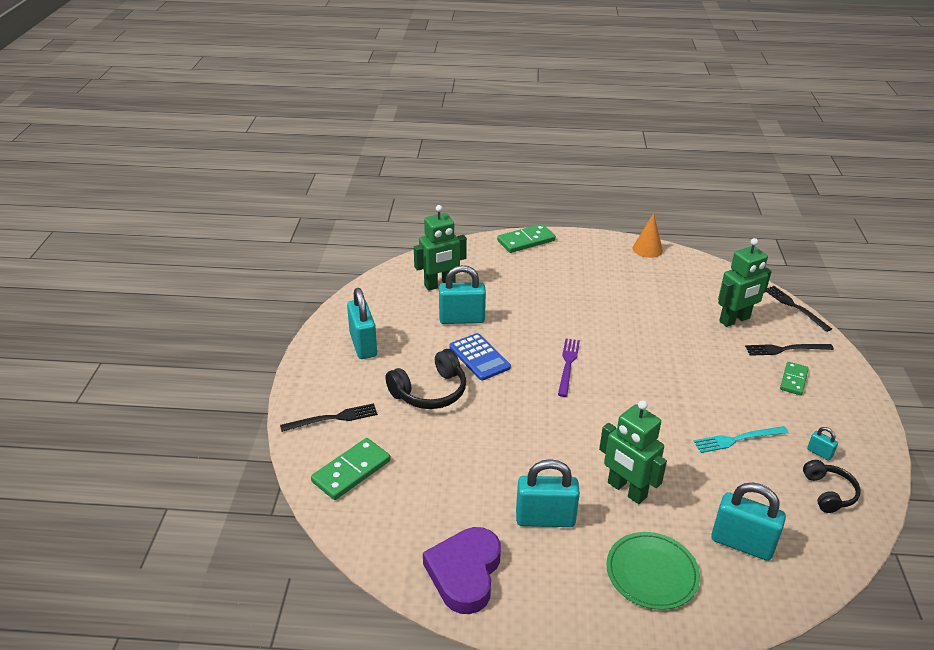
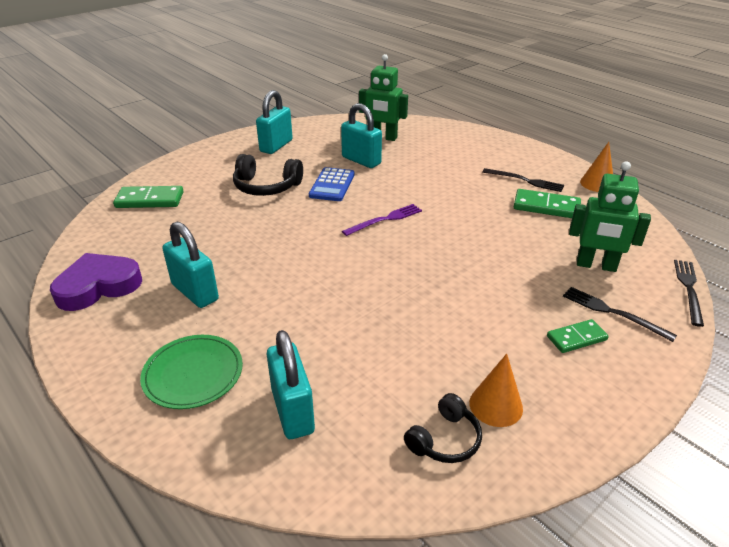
camera: 45 degrees right, 0 degrees up
(333, 418) = (191, 171): black fork -> black fork (525, 181)
(526, 241) = (495, 139): green domino -> green domino (546, 207)
(626, 490) = (278, 314): green robot -> none
(737, 439) = (432, 343): turquoise fork -> none
(819, 453) = (496, 405): turquoise padlock -> orange cone

